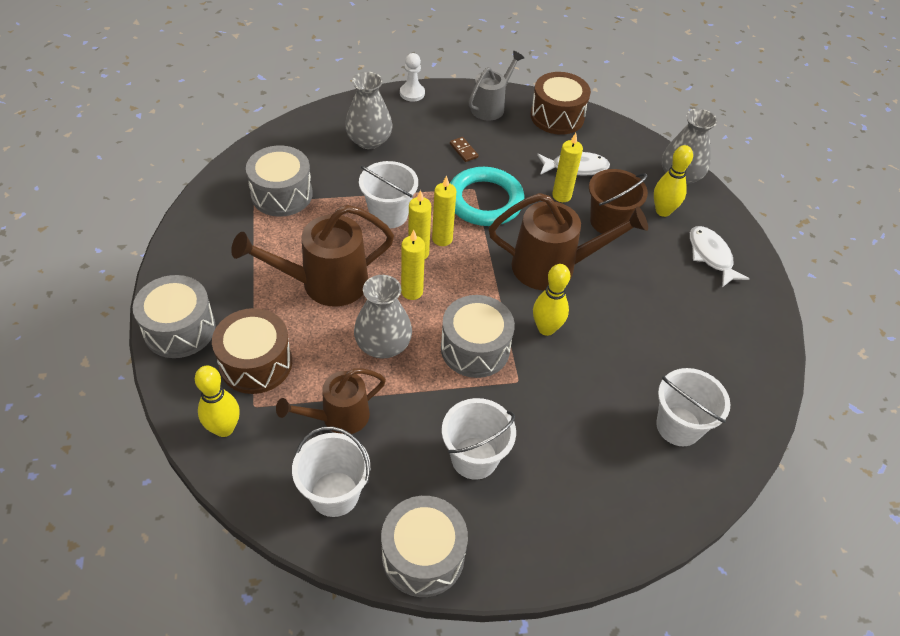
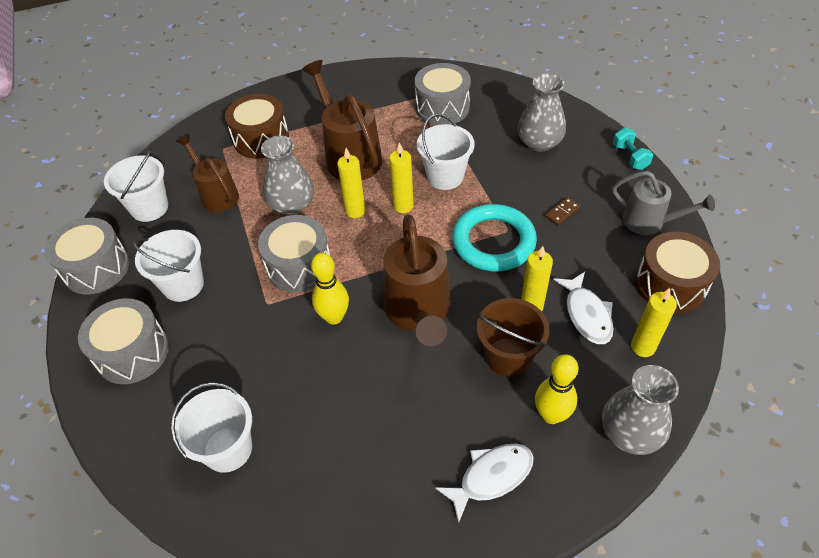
camera: 85 degrees right, 0 degrees up
(179, 329) = (285, 95): grey drum -> grey drum (132, 352)
(224, 428) = (202, 139): yellow bowling pin -> none
(412, 93) = (630, 157): white pawn -> turquoise dumbbell
(442, 239) = (427, 219): yellow candle -> yellow candle (643, 347)

